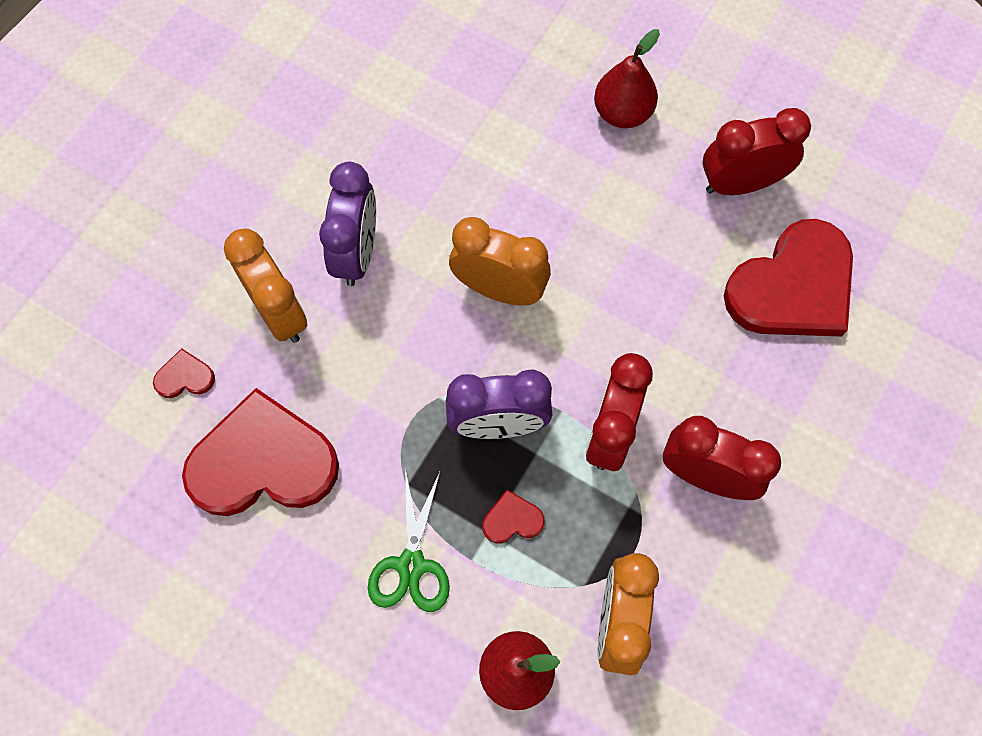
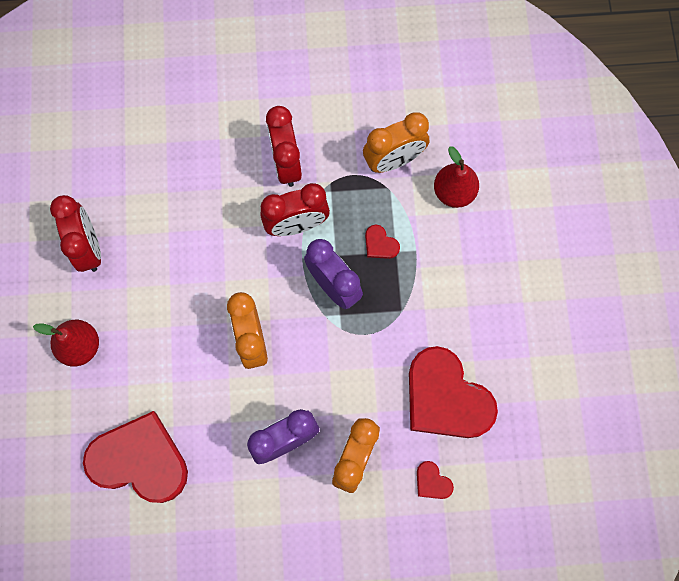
camera: 125 degrees left, 5 degrees up
(411, 565) = (441, 278): green scissors -> none
(740, 184) = (88, 248): red clock -> red clock turned 150 degrees counterclockwise
(793, 286) = (141, 182): red heart -> red heart (139, 460)

